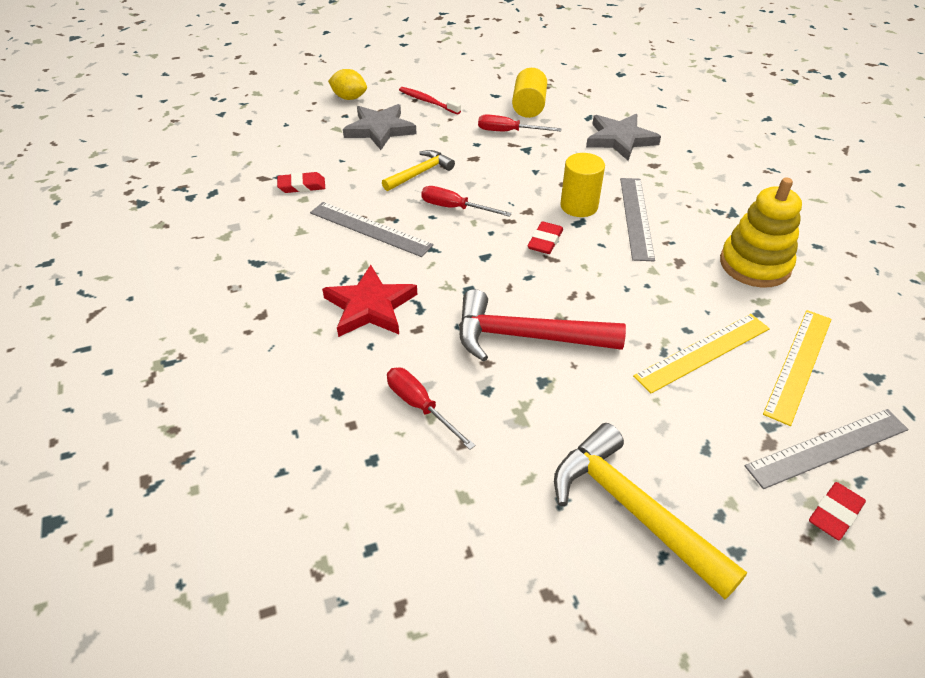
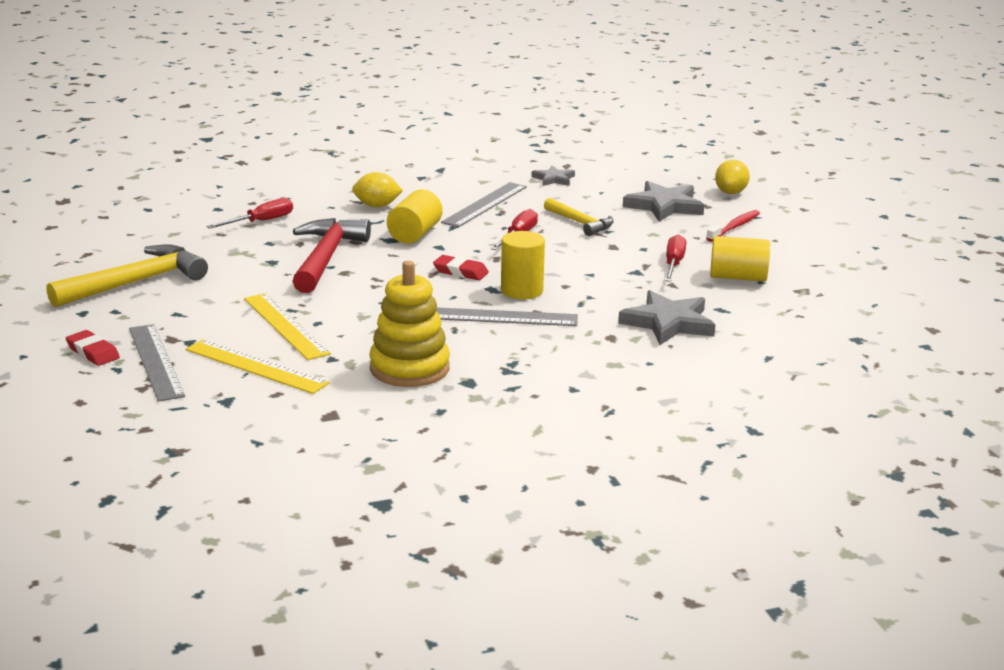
camera: 90 degrees right, 20 degrees down
(302, 186) = (553, 179): red eraser -> grey star
(370, 306) = (377, 206): red star -> yellow lemon
(453, 274) = (415, 234): none -> yellow cylinder

